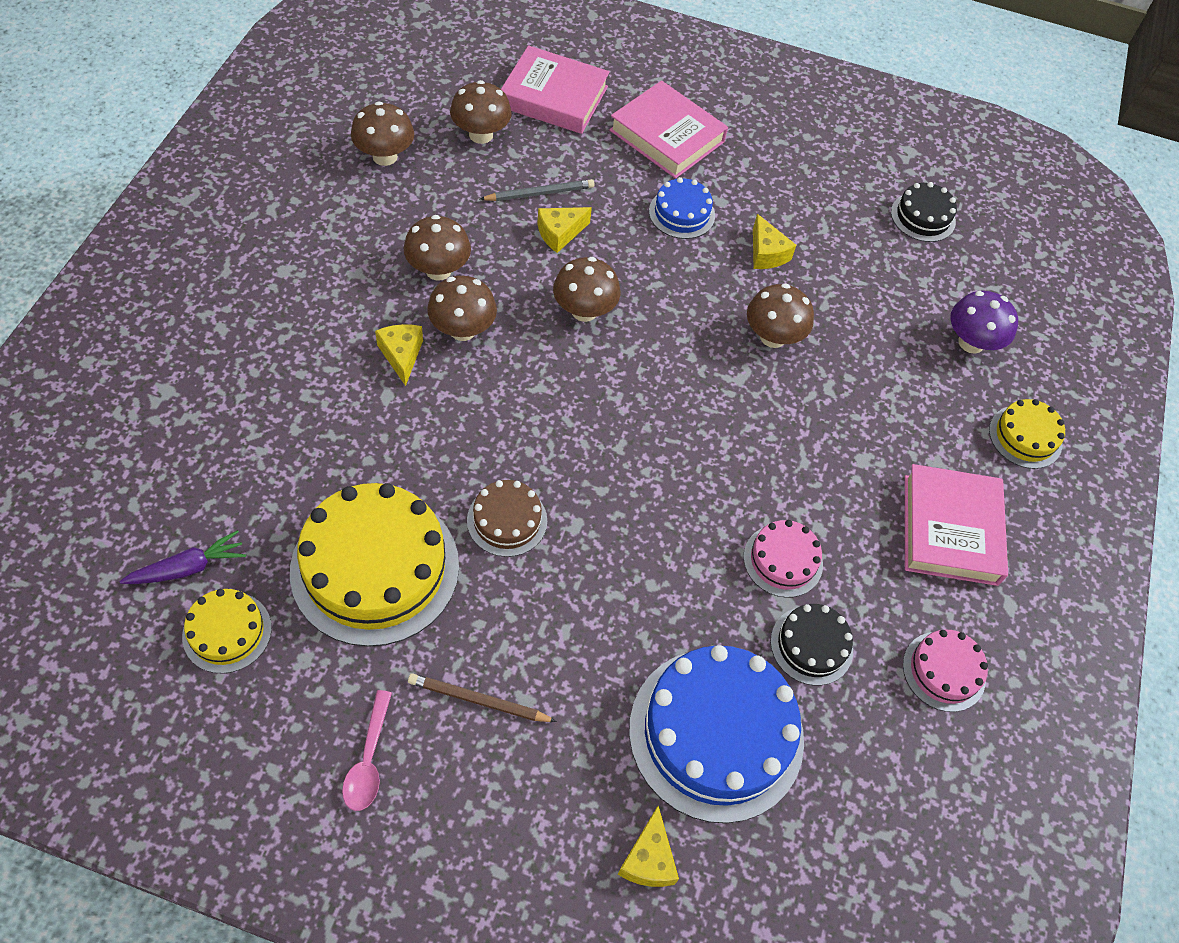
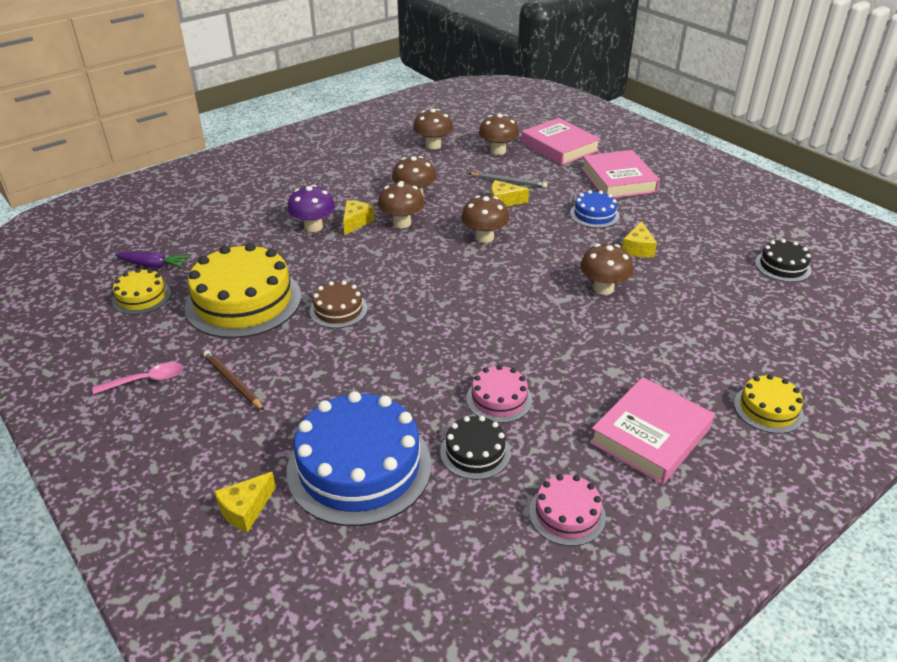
camera: 40 degrees right, 20 degrees down
(368, 759) = (146, 380): pink spoon -> pink spoon turned 150 degrees counterclockwise
(971, 342) = (765, 341): purple mushroom -> purple mushroom (313, 227)

